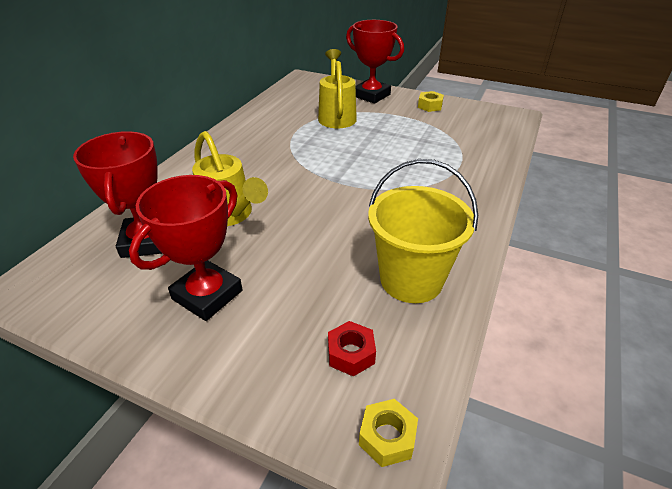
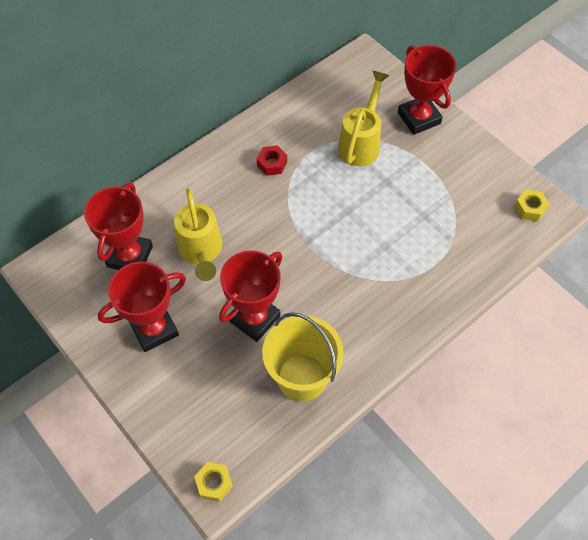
camera: 25 degrees right, 20 degrees up
(323, 248) = (254, 318): none -> red trophy
(351, 353) = (224, 419): red nut -> red nut (272, 164)
(430, 106) = (470, 160): yellow nut -> yellow nut (530, 208)

